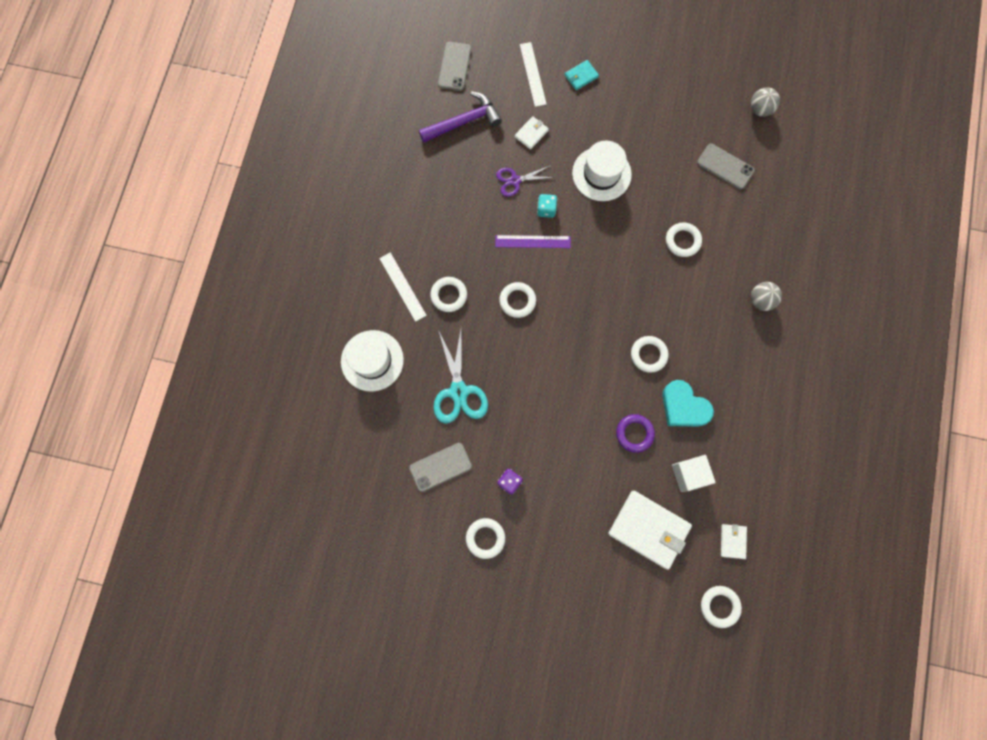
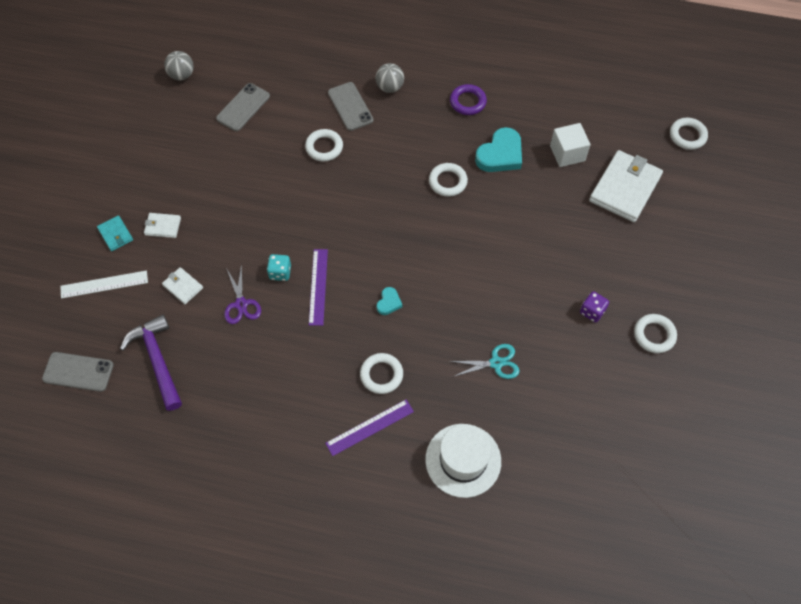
camera: 90 degrees left, 15 degrees down
(402, 286) = (370, 427): white ruler -> purple ruler
(440, 467) = (583, 381): grey phone -> grey phone (350, 106)
(458, 391) = (496, 363): turquoise scissors -> turquoise scissors, size x0.61
(517, 301) = (389, 302): white ring -> turquoise heart
(601, 174) = (241, 217): white hat -> none
(634, 433) = (530, 197): purple ring -> purple ring (468, 102)
(732, 541) = (626, 122): white wallet -> white wallet (163, 226)

